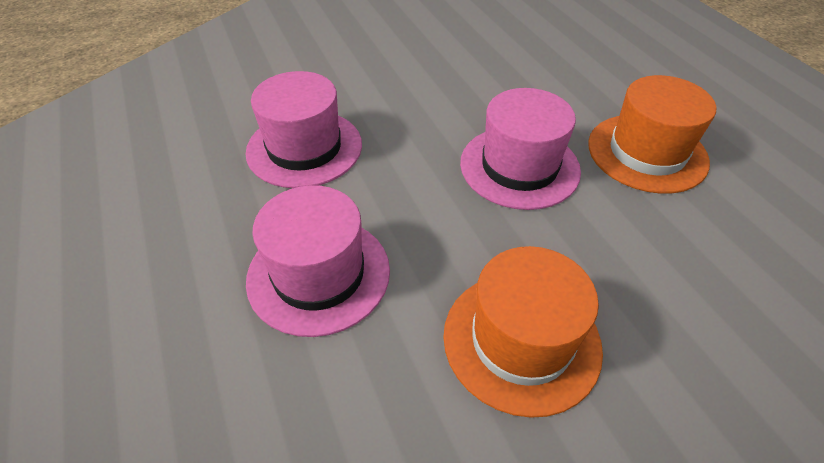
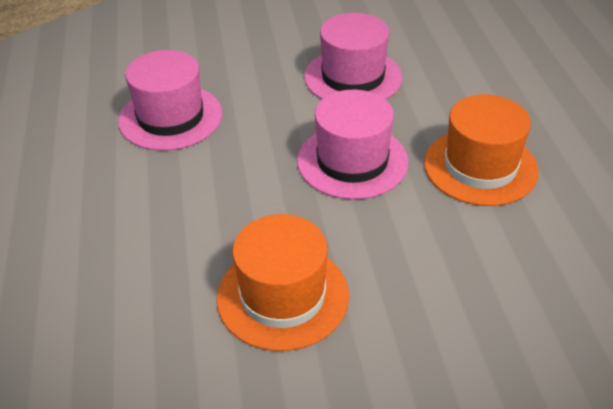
camera: 15 degrees right, 5 degrees down
(319, 274) = (143, 219): pink hat -> pink hat (353, 77)

